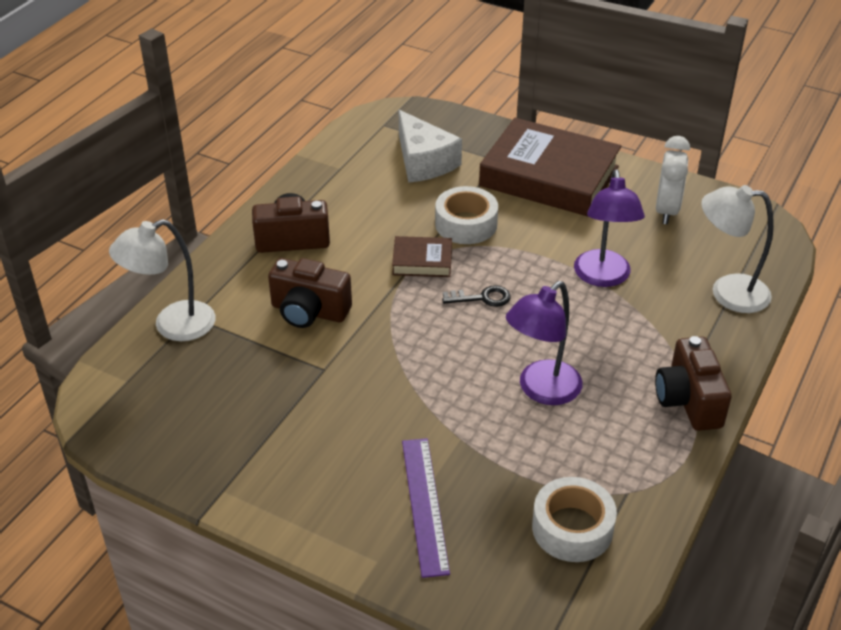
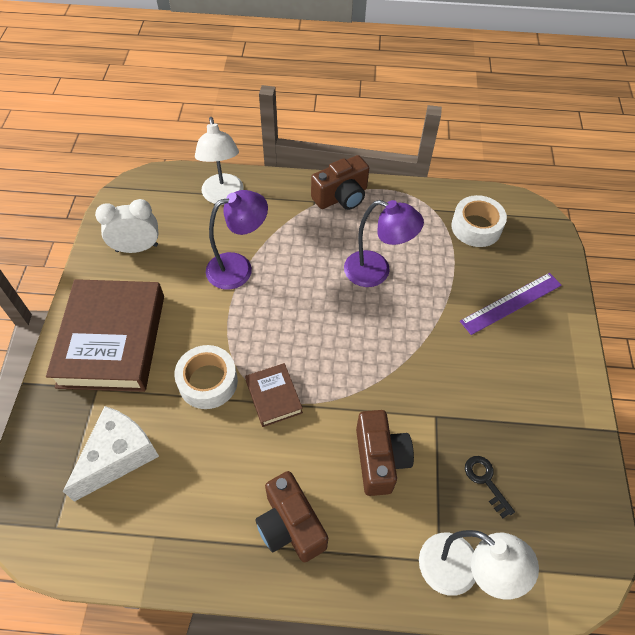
camera: 115 degrees left, 15 degrees up
(482, 298) = (299, 337): black key -> black key (485, 481)

